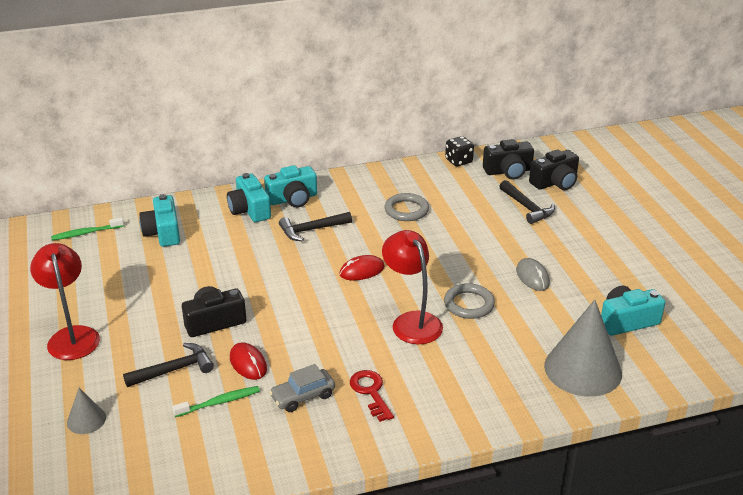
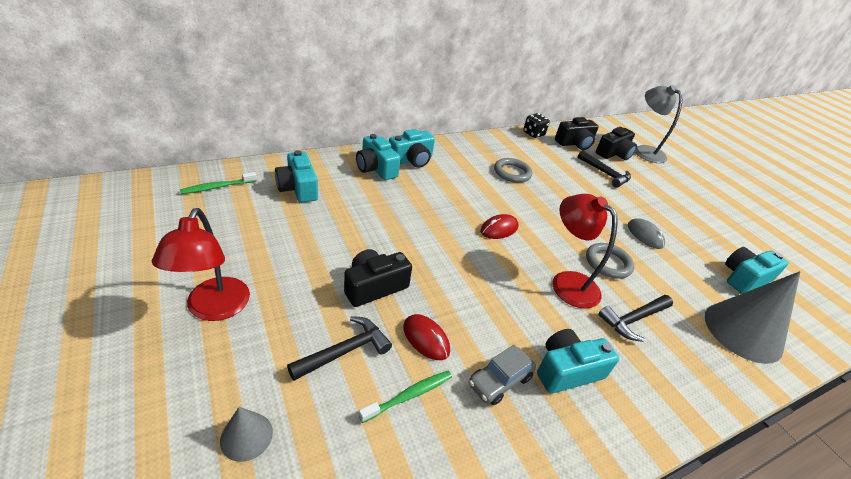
camera: 15 degrees left, 5 degrees up
(72, 336) = (214, 309): red lamp -> red lamp turned 150 degrees counterclockwise
(311, 230) = (438, 189): black hammer -> black hammer (633, 319)
(370, 392) = (567, 370): red key -> turquoise camera
(602, 177) = (644, 151): none -> grey lamp

